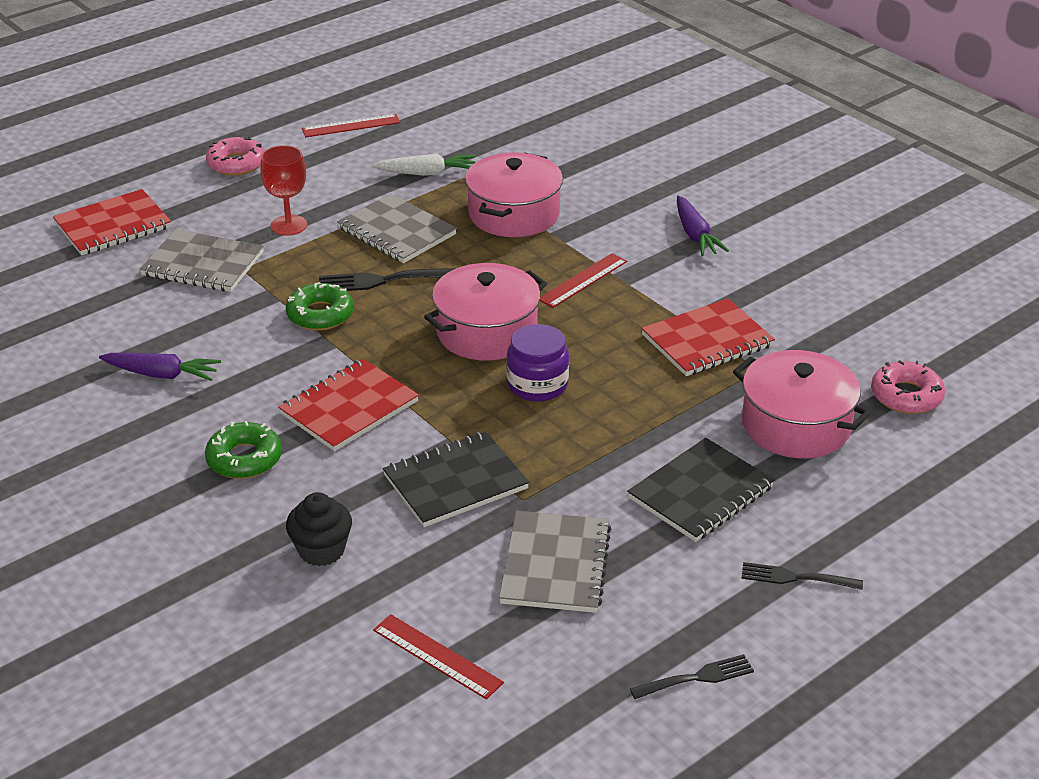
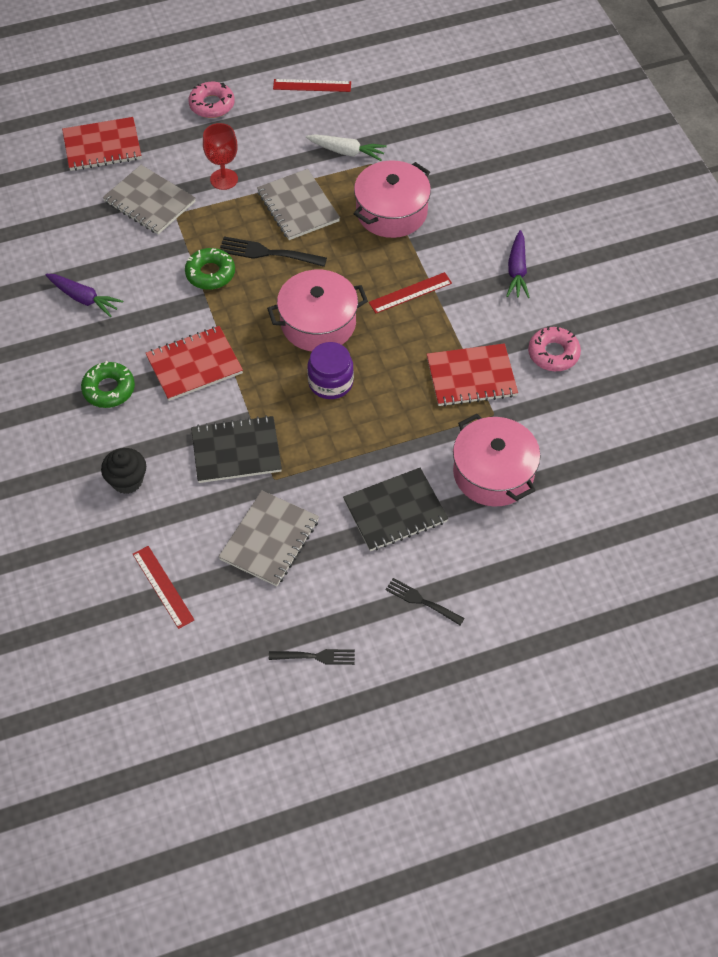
camera: 20 degrees right, 20 degrees up
(906, 396) = (588, 471): pink donut -> pink donut (553, 353)

